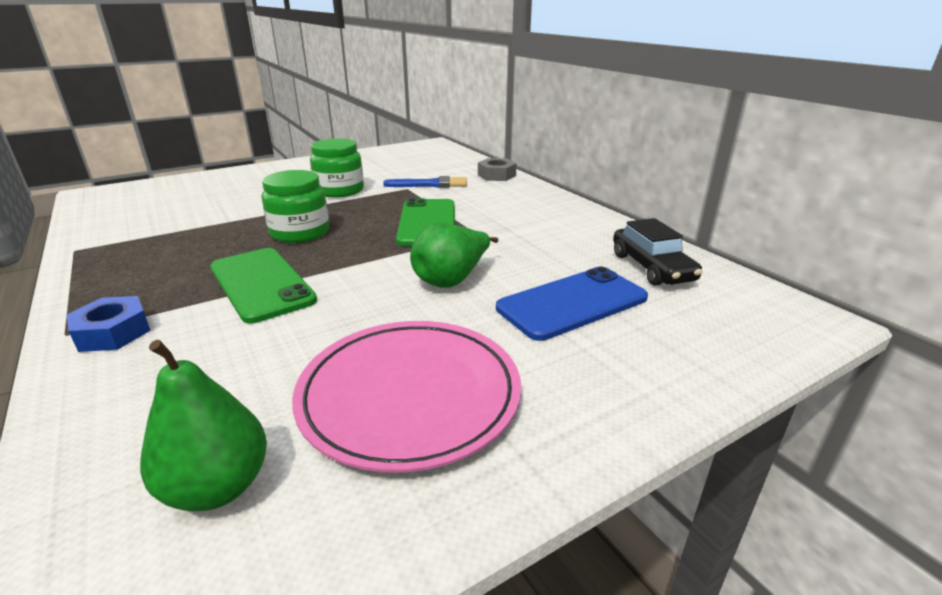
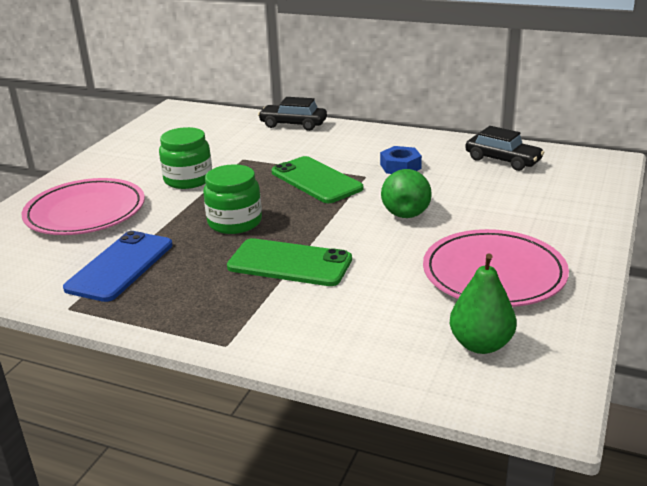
camera: 35 degrees left, 0 degrees up
(113, 332) = (258, 329): blue nut -> blue nut (400, 166)
(234, 190) = (85, 212): none -> pink plate
(431, 184) = (256, 149): blue brush -> none
(496, 175) = (293, 124): grey nut -> black car
(572, 303) = (494, 197): blue phone -> blue phone (120, 266)

